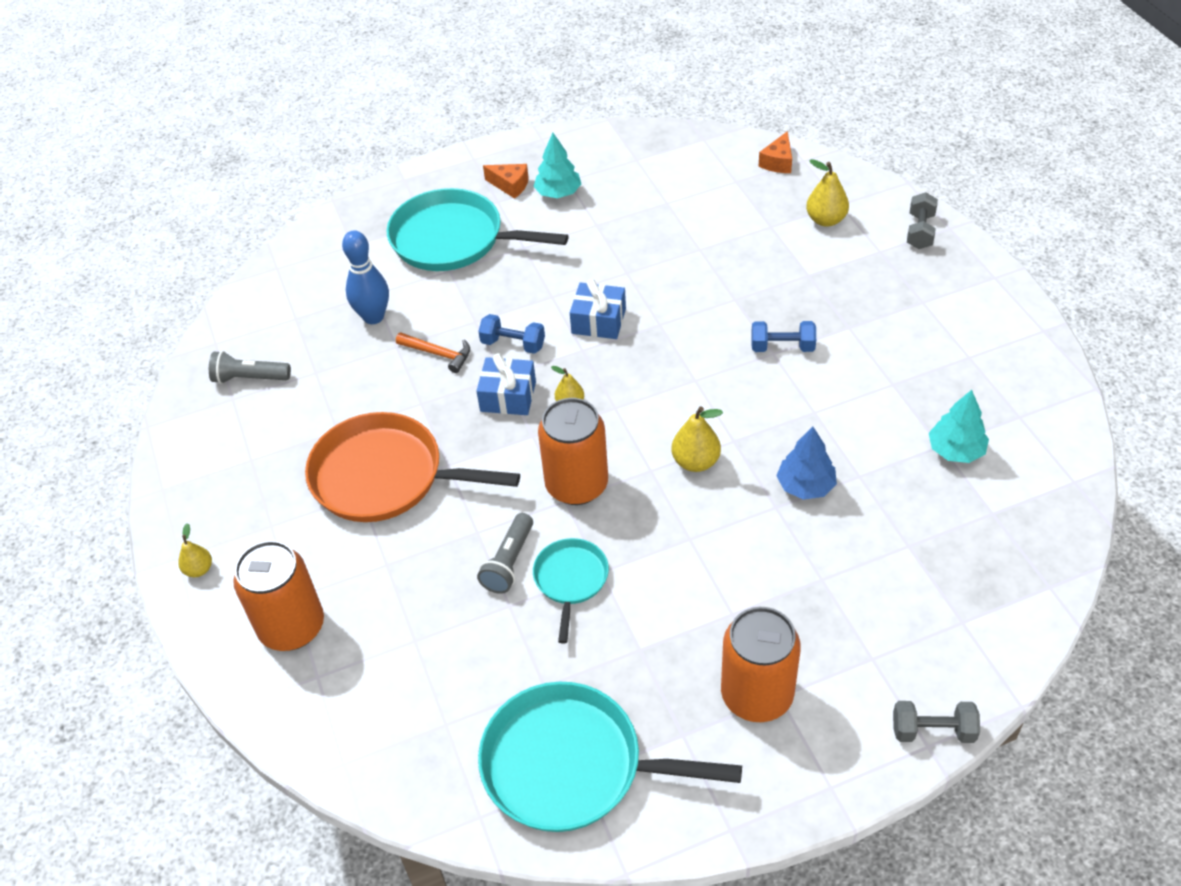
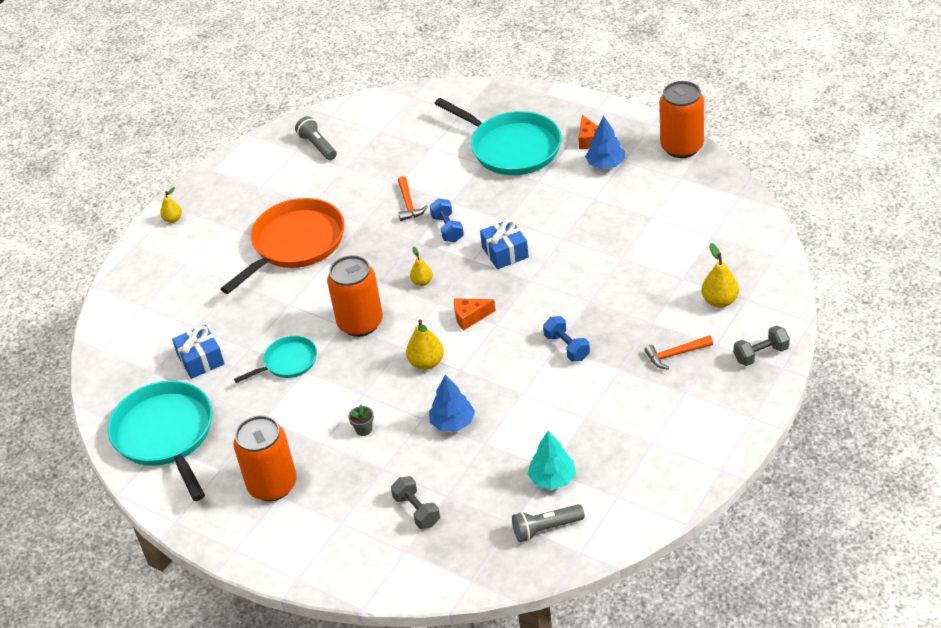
camera: 55 degrees right, 5 degrees down
(292, 627) = (166, 276): orange can -> orange can (682, 147)
(373, 317) = (412, 160): blue bowling pin -> none
(384, 476) = (295, 243): orange pan -> orange pan turned 60 degrees clockwise
(453, 239) = (512, 148): turquoise pan -> turquoise pan turned 150 degrees clockwise
(508, 396) = (402, 253): blue gift -> blue gift (200, 360)
(509, 562) = (279, 330): grey flashlight -> grey flashlight (546, 529)
(558, 193) = (605, 164): turquoise tree -> blue tree
(745, 565) = (364, 429): none -> grey flower pot
(778, 162) = (757, 245): orange cheese -> orange cheese (470, 317)
(867, 282) = (675, 354): none -> orange hammer
(933, 731) = (309, 576): grey dumbbell -> grey dumbbell (416, 511)

